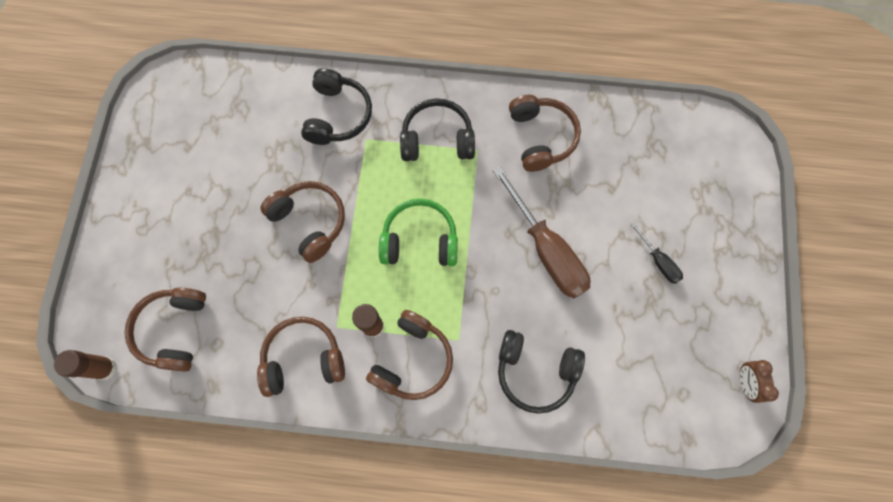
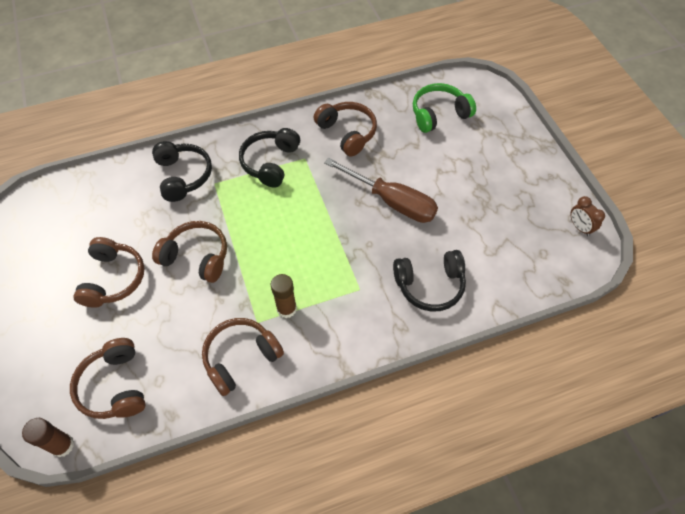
camera: 25 degrees left, 15 degrees down
(413, 360) = (331, 319): brown headphones -> brown headphones (113, 279)
(420, 240) = (292, 234): green headphones -> green headphones (439, 114)
(437, 139) = (270, 163): black headphones -> black headphones turned 45 degrees counterclockwise
(658, 261) = (475, 177): black screwdriver -> none

